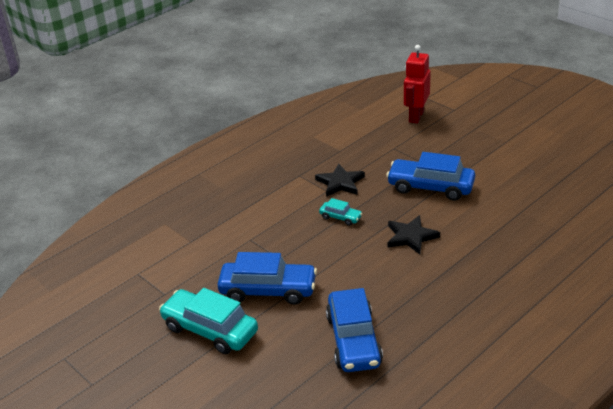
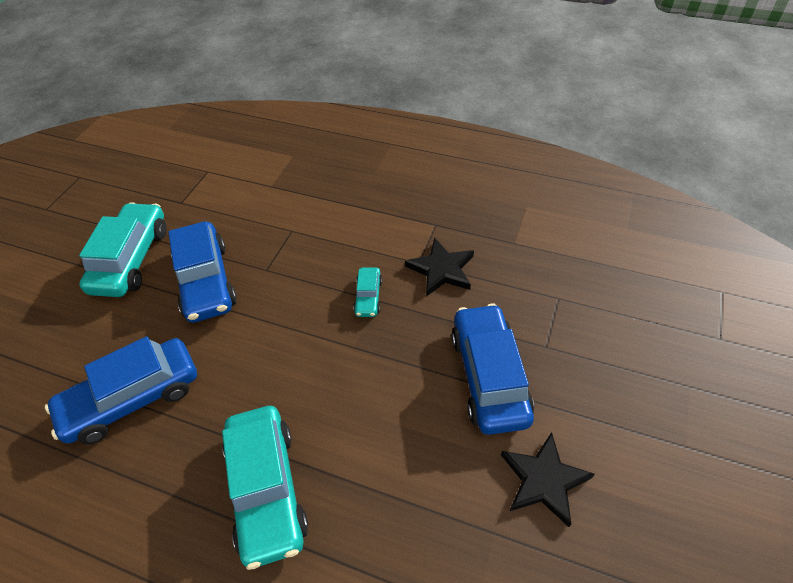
camera: 65 degrees right, 15 degrees up
(411, 237) = (359, 391): black star -> black star (544, 480)
(416, 116) = (659, 296): red robot -> none
(457, 286) = (267, 489): none -> turquoise car

